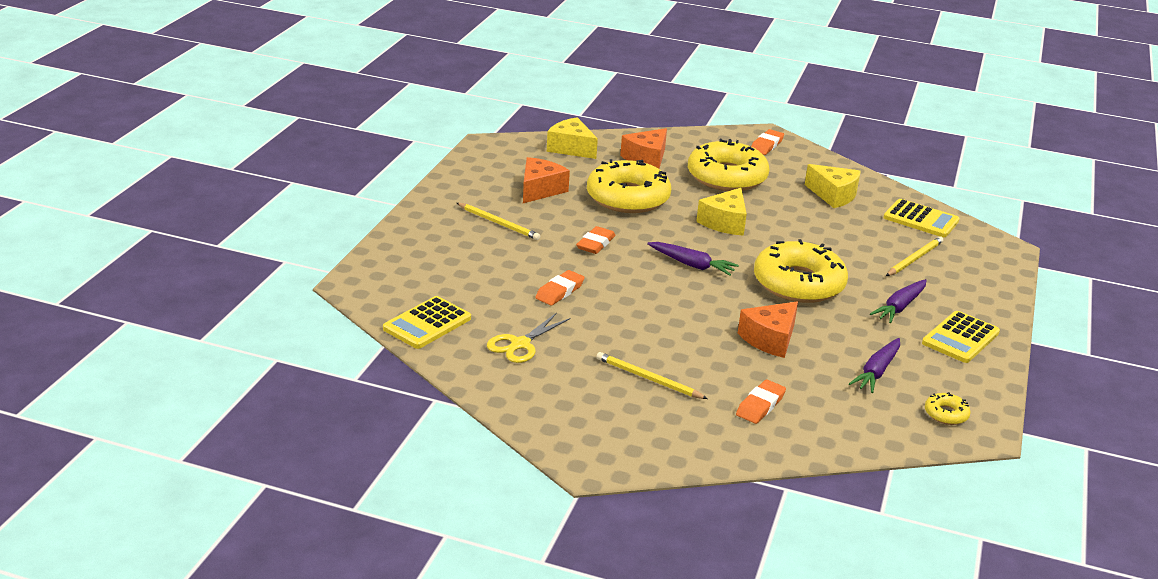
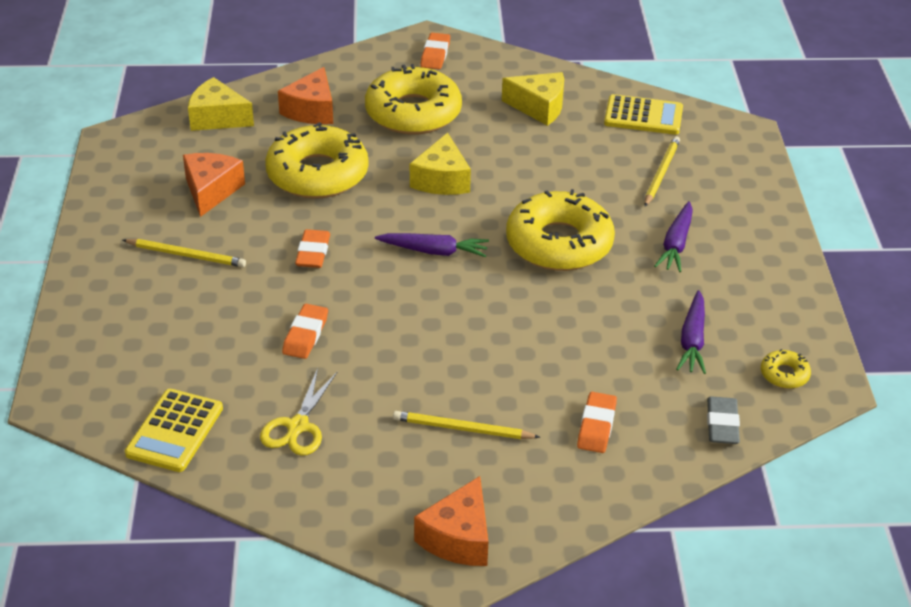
camera: 20 degrees left, 10 degrees up
(770, 339) = (565, 331): orange cheese -> orange cheese (458, 538)
(870, 432) = (722, 424): none -> grey eraser
(960, 338) = (754, 267): yellow calculator -> none

